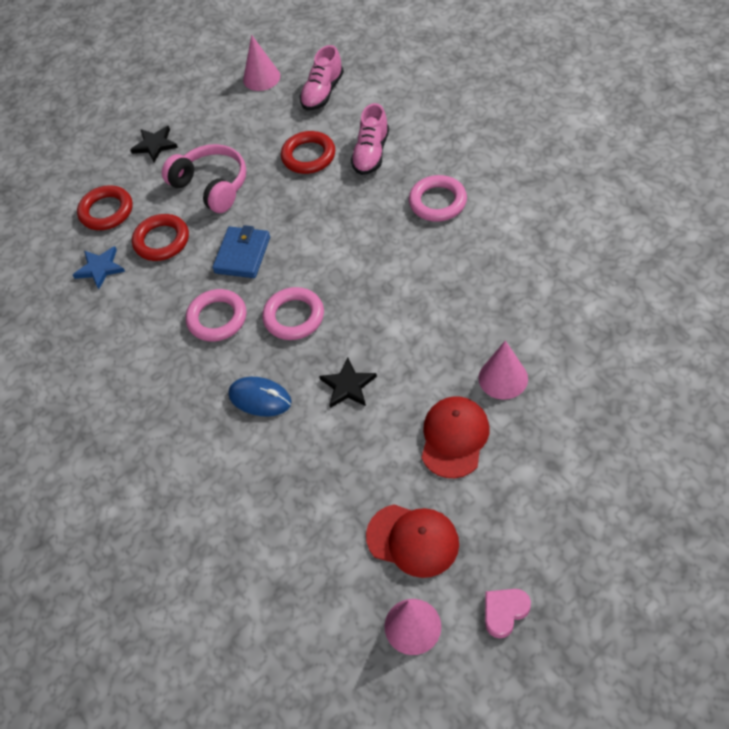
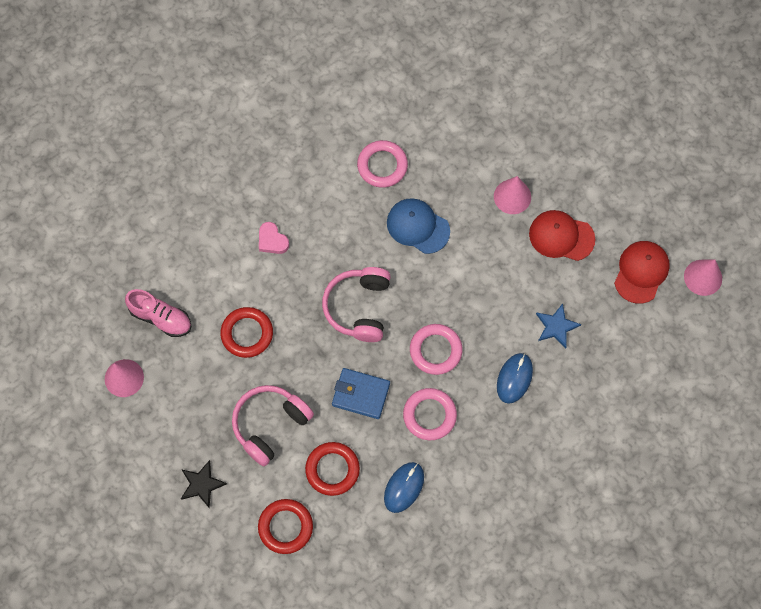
camera: 95 degrees left, 15 degrees up
(100, 268) = (358, 526): blue star -> blue star (556, 326)
(137, 303) = (404, 487): none -> blue mouse
(342, 242) = (358, 307): none -> pink headphones
(348, 386) = (508, 310): black star -> none
(371, 153) = (255, 277): pink shoe -> none
(437, 202) = (325, 225): pink ring -> pink ring (382, 166)
(447, 285) = (417, 226): none -> blue cap
(504, 612) = (694, 219): pink heart -> pink heart (272, 240)

